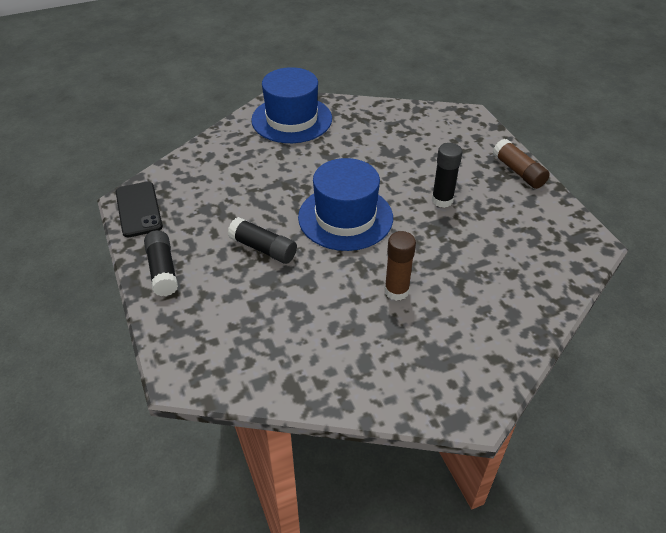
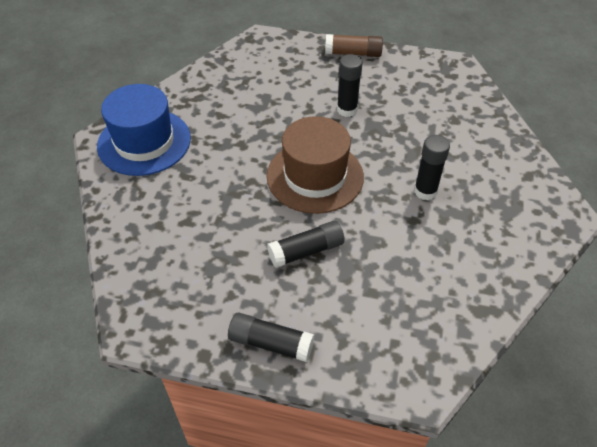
camera: 55 degrees left, 5 degrees up
(138, 209) = (159, 325): black phone -> none
(345, 217) = (315, 176): blue hat -> brown hat
(396, 291) = (425, 191): brown glue stick -> black glue stick

